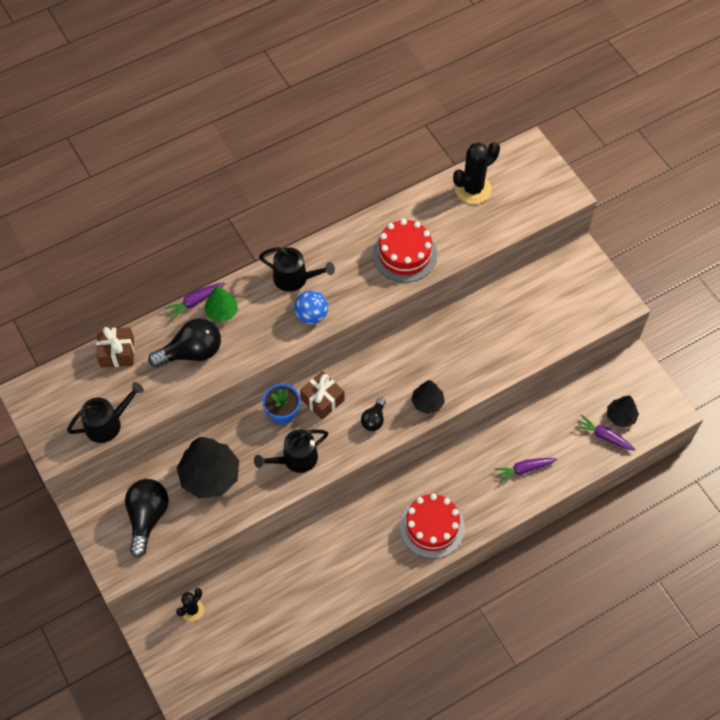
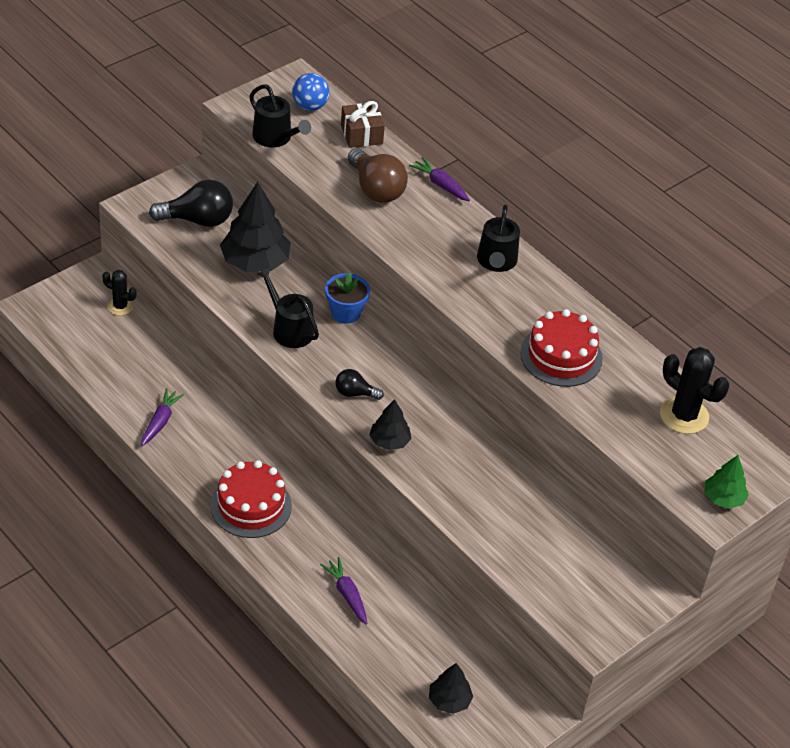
camera: 75 degrees right, 15 degrees down
(192, 352) = (376, 189): black light bulb -> brown light bulb
(222, 312) = (434, 207): green tree -> green tree (723, 498)
(311, 315) = (450, 280): blue ball -> blue ball (310, 106)
(322, 400) = (371, 345): brown gift -> none
(604, 436) = (414, 682): purple carrot -> purple carrot (160, 422)

